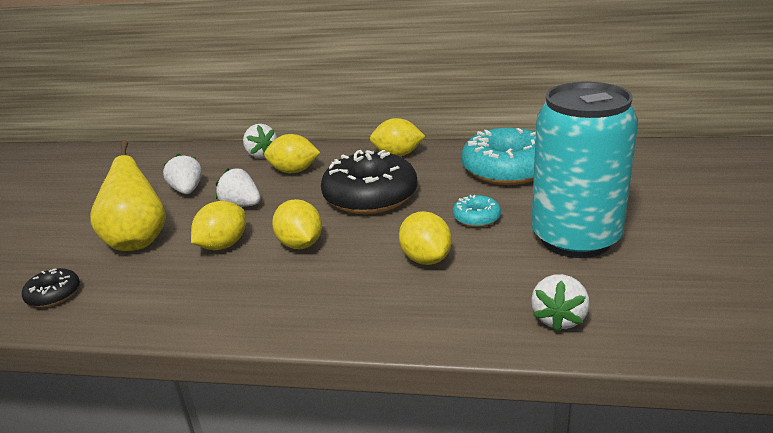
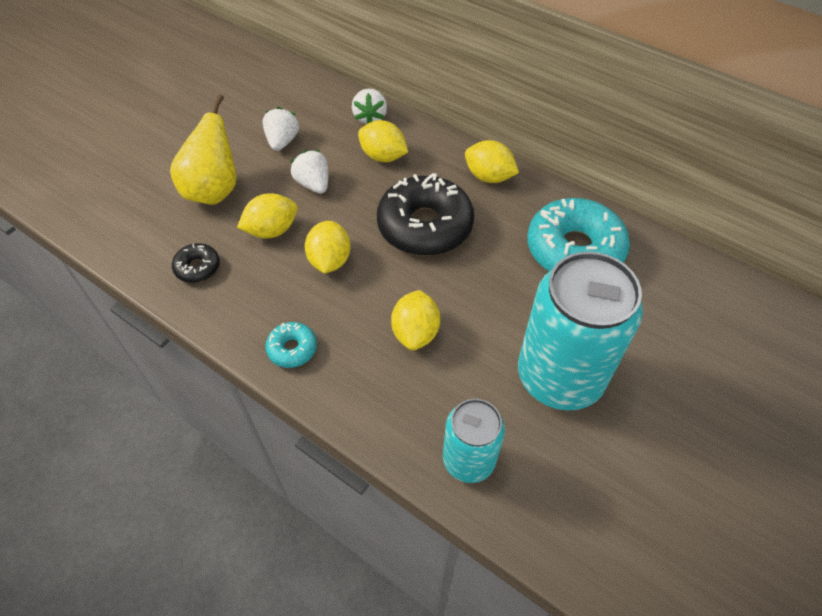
camera: 25 degrees right, 25 degrees up
(54, 294) = (129, 226): black donut -> black donut (197, 267)
(476, 218) = (495, 303): turquoise donut -> turquoise donut (292, 349)
(559, 318) = (468, 460): white strawberry -> turquoise can

